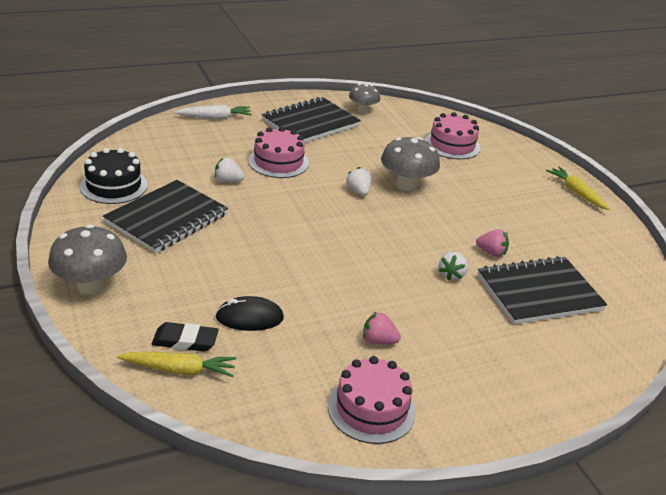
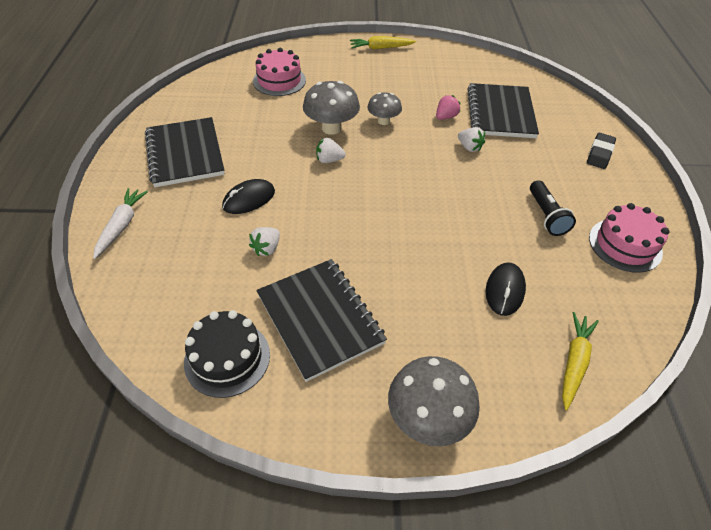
camera: 65 degrees left, 15 degrees up
(185, 341) = (532, 348): black eraser -> black eraser (600, 153)
(278, 162) = (249, 199): pink cake -> black mouse
(363, 110) = (183, 111): grey mushroom -> grey mushroom (383, 121)
(378, 341) = (546, 216): pink strawberry -> black flashlight

